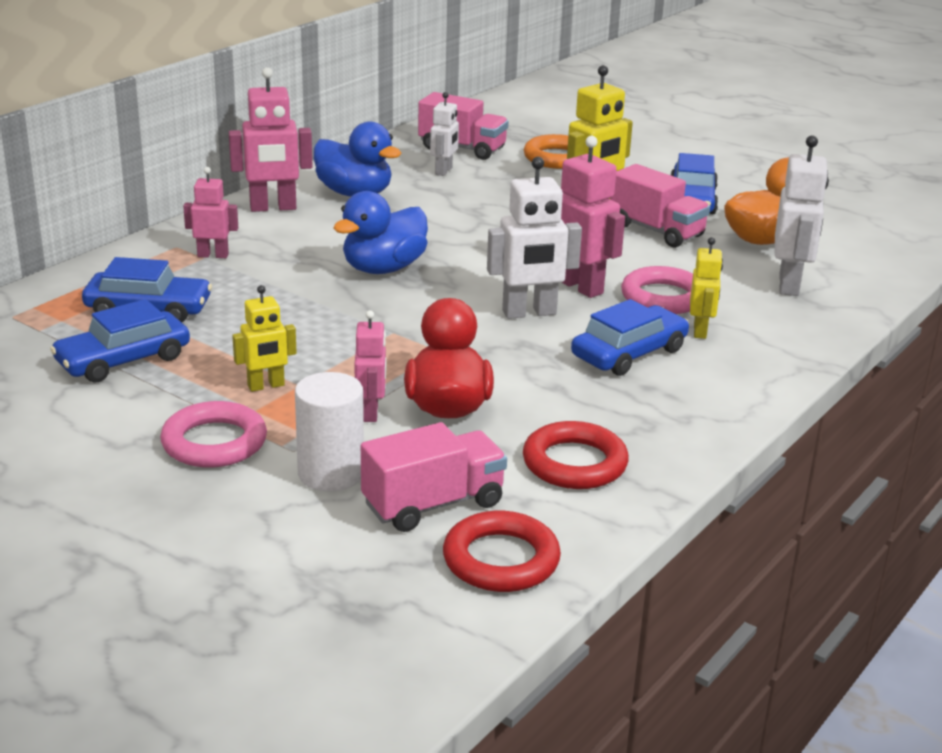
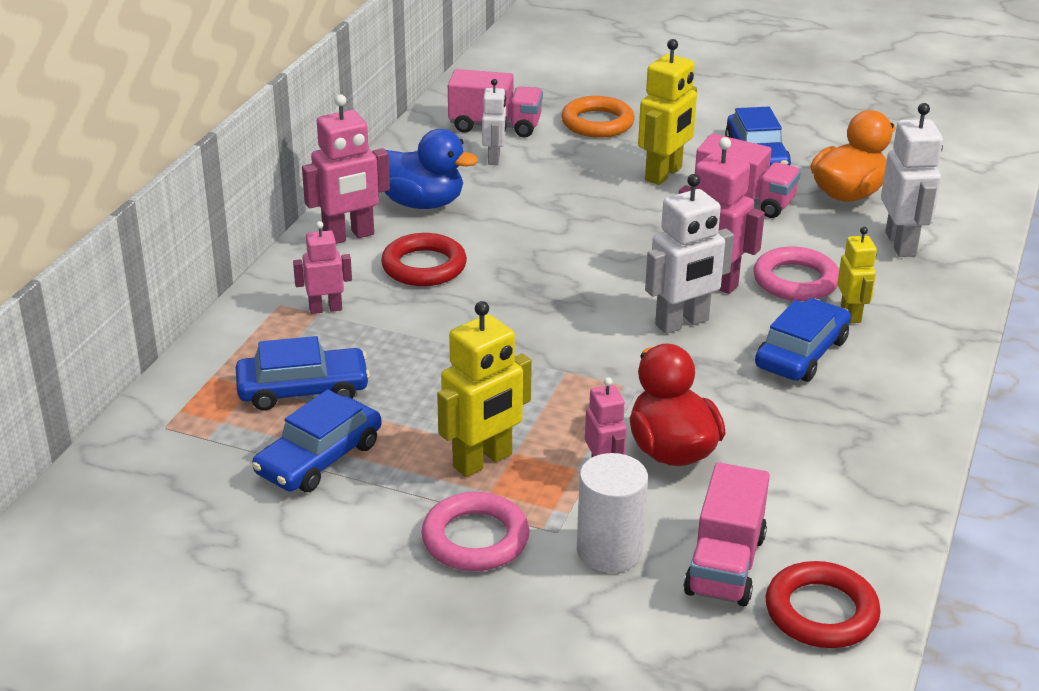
camera: 15 degrees left, 5 degrees up
(266, 386) = (483, 461): yellow robot -> yellow robot, size x1.64
(383, 269) = (509, 294): blue duck -> none
(433, 504) = (725, 565): pink truck -> pink truck turned 150 degrees clockwise
(574, 463) = (824, 490): red ring -> red ring (424, 266)

